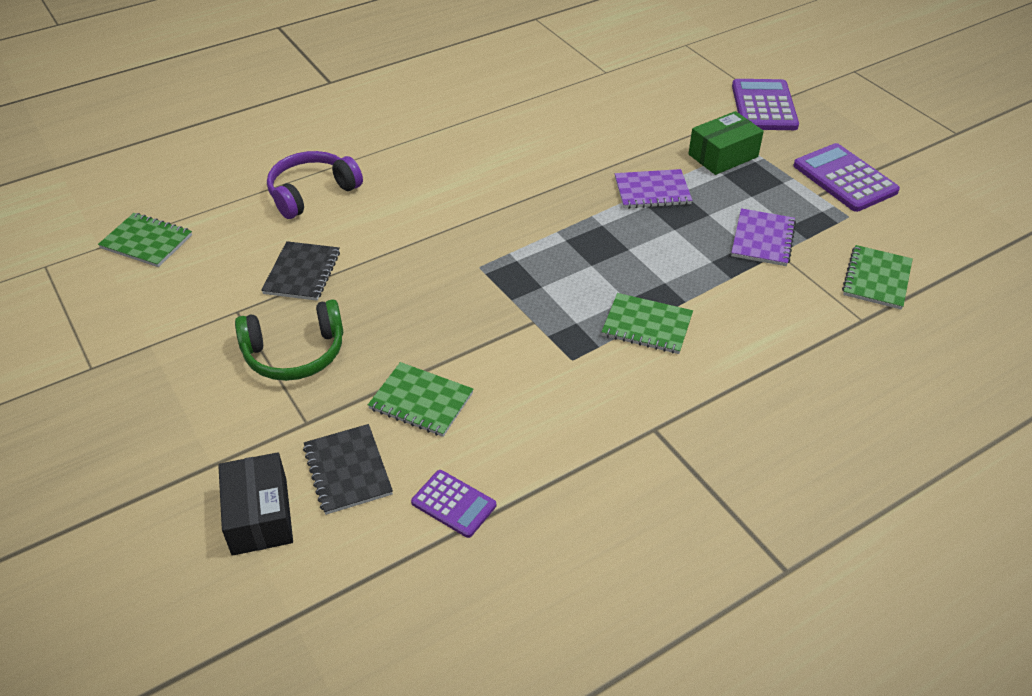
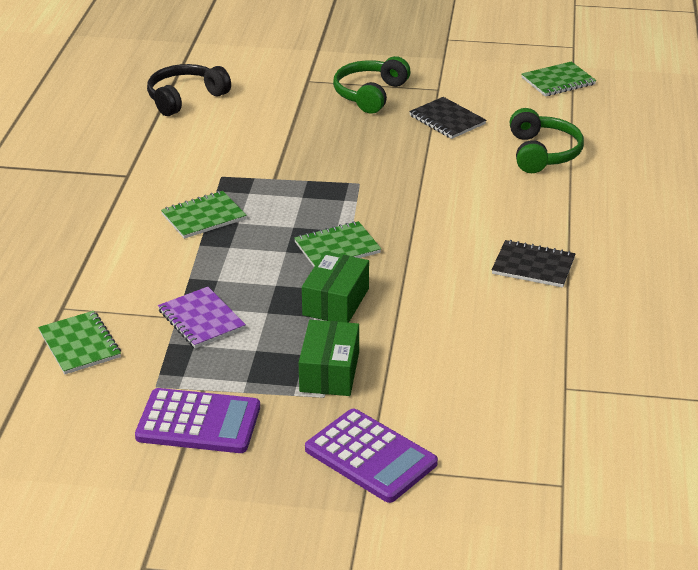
camera: 130 degrees right, 10 degrees down
(260, 516) = (263, 51): black box -> none
(312, 193) = (542, 153): purple headphones -> green headphones
(347, 470) = (255, 80): black notebook -> black notebook (533, 266)
(421, 401) = (269, 116): green notebook -> green notebook (337, 247)
(453, 504) = (185, 98): purple calculator -> black headphones
(652, 191) = (335, 302): purple notebook -> green box

